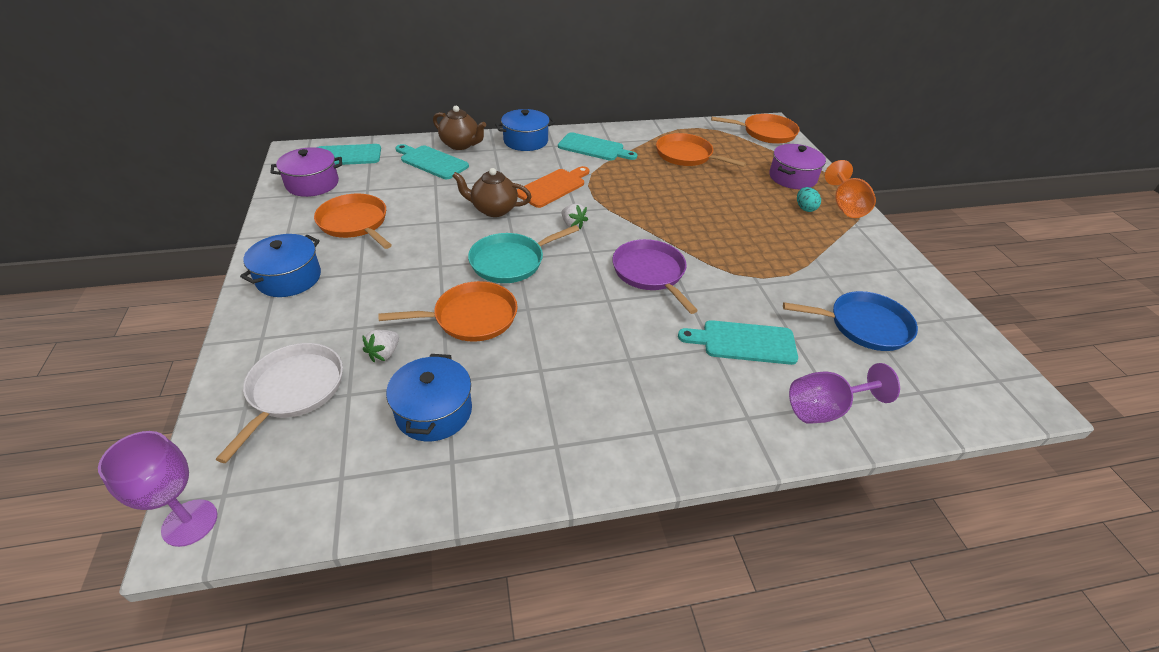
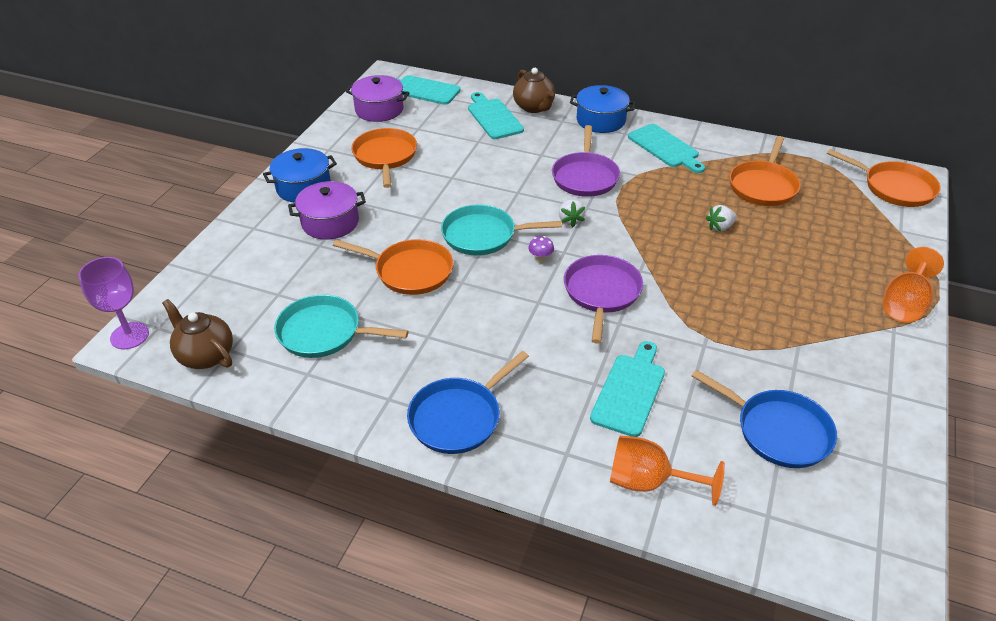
camera: 35 degrees right, 0 degrees up
(294, 390) = (246, 276): white pan -> none
(384, 353) = (324, 274): white strawberry -> white strawberry (720, 227)
(434, 411) = (324, 332): blue pot -> turquoise pan
(494, 210) = (510, 182): brown teapot -> brown teapot (206, 355)
(553, 187) = (585, 177): orange cutting board -> purple pan
(577, 264) = (540, 259): none -> purple mushroom
(634, 431) = (458, 417): none -> blue pan
(686, 155) = (763, 186): orange pan -> orange pan turned 135 degrees counterclockwise
(743, 342) = (630, 391): turquoise cutting board -> turquoise cutting board turned 75 degrees clockwise
(792, 177) = (870, 250): purple pot -> purple pot (330, 222)
(805, 208) = (847, 289): turquoise egg -> none
(825, 409) = (648, 482): purple goblet -> orange goblet

